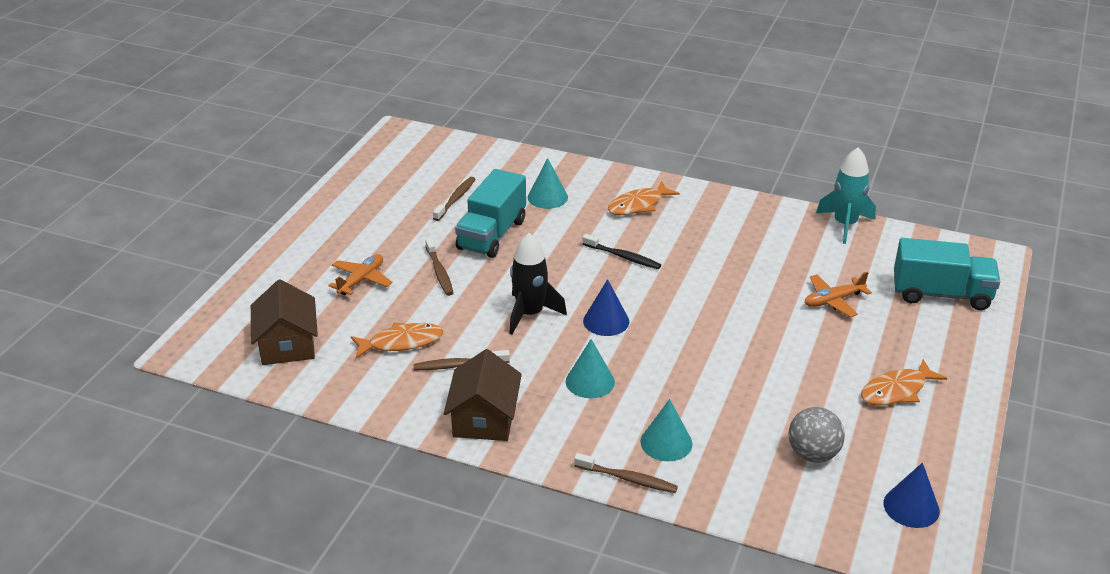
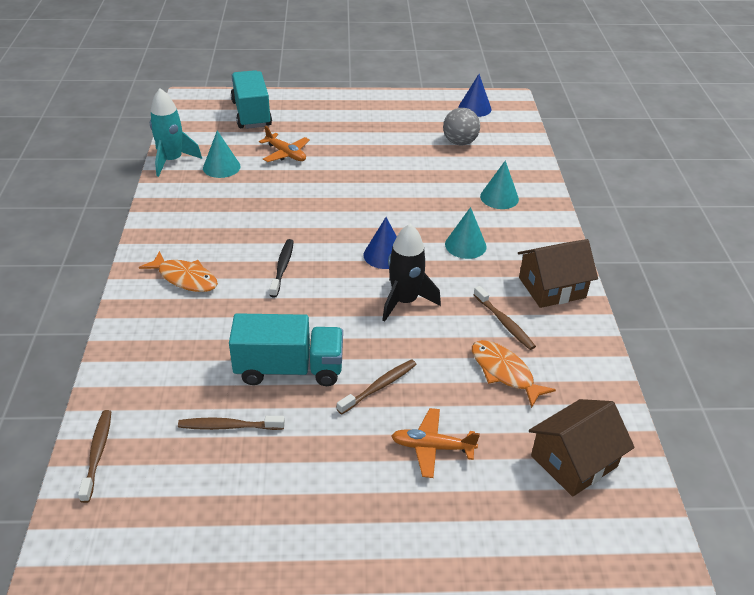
camera: 115 degrees left, 5 degrees up
(547, 197) = (194, 348): turquoise cone -> turquoise cone (221, 167)
(628, 479) = (547, 206): brown toothbrush -> brown toothbrush (97, 454)
(897, 391) = (373, 121): orange fish -> none

